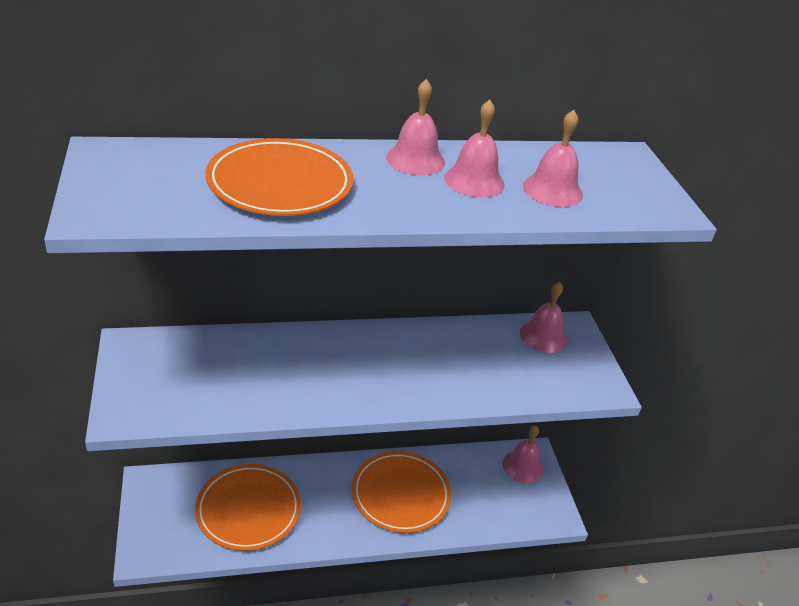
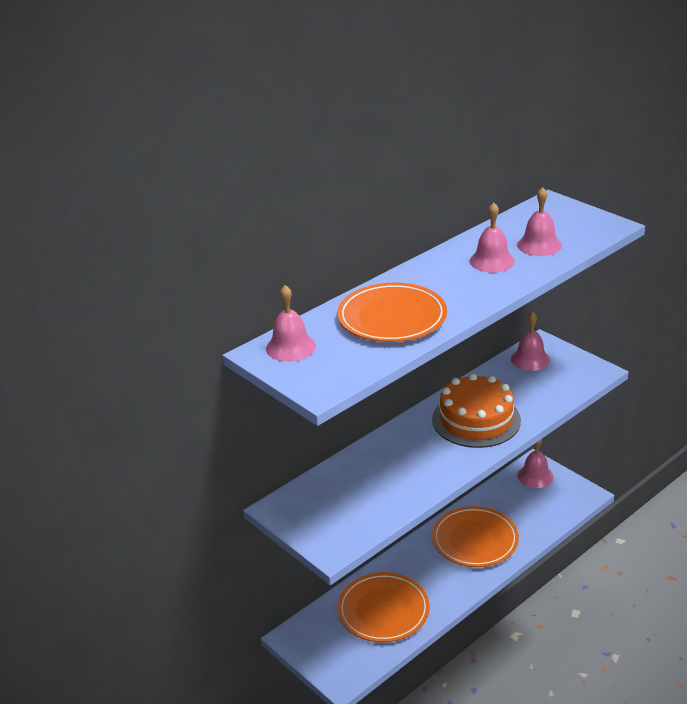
camera: 25 degrees left, 5 degrees down
(415, 160) = (443, 265): pink bell -> pink bell (290, 347)
(415, 367) = (476, 420): none -> orange cake

